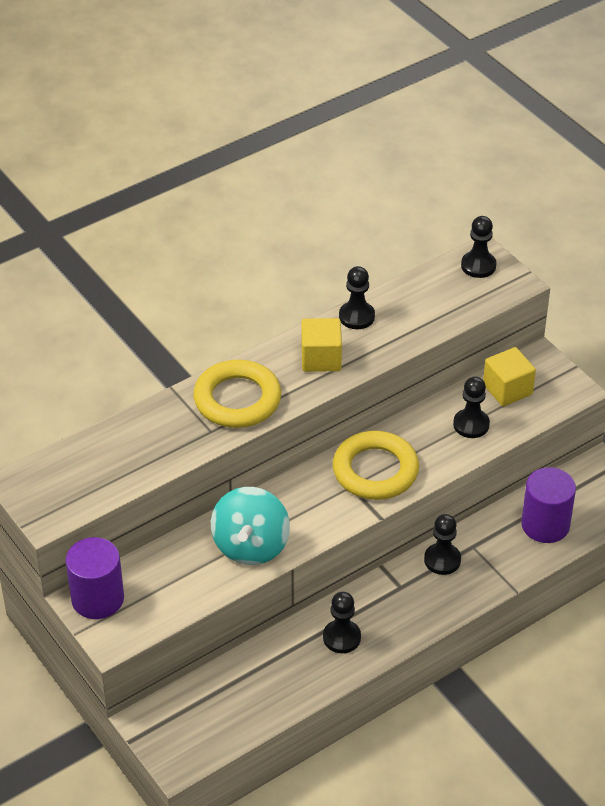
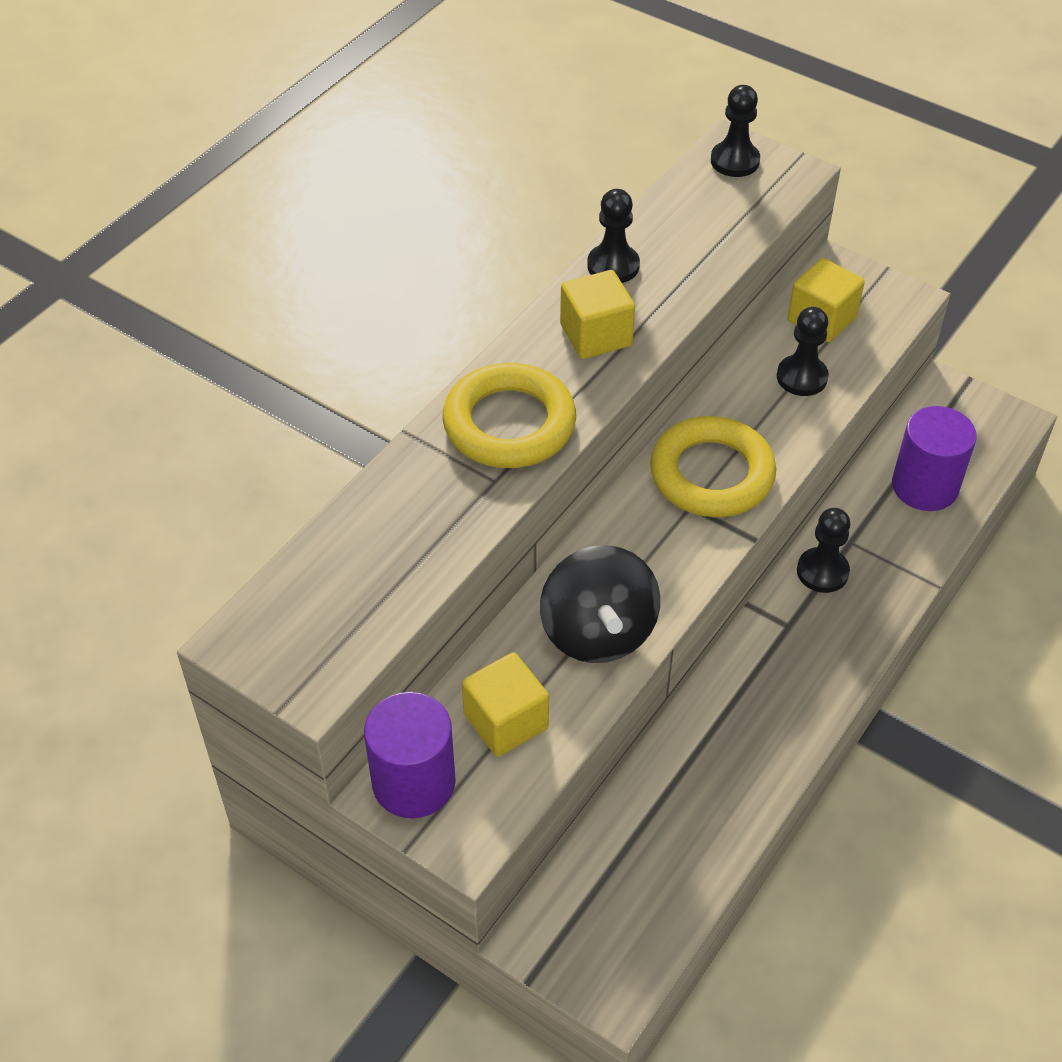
camera: 20 degrees left, 5 degrees up
(168, 581) = (506, 721): none -> yellow cube
(251, 546) = (598, 632): turquoise spinning top -> black spinning top
(341, 637) = (748, 722): black pawn -> none

